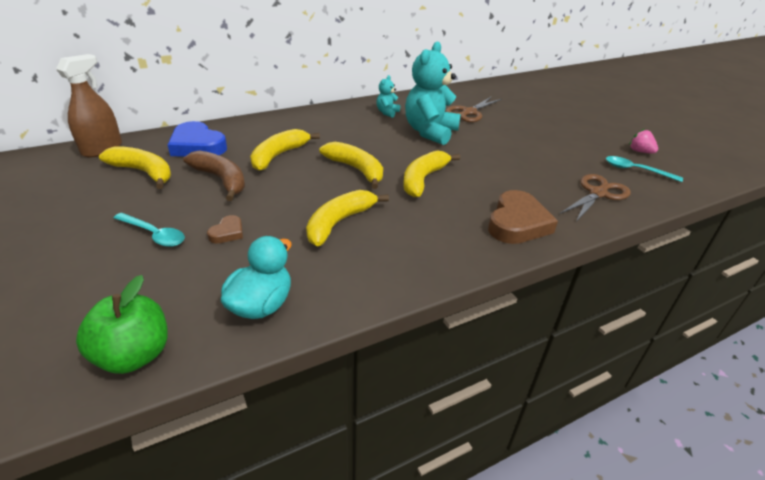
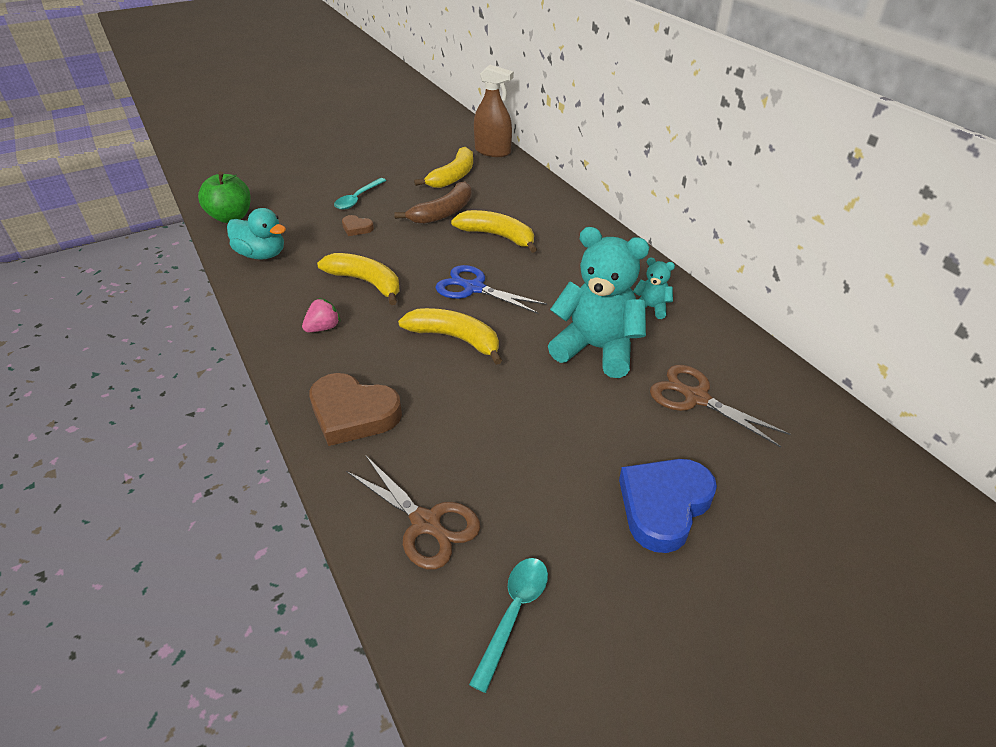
camera: 90 degrees right, 5 degrees up
(197, 146) = (509, 190): blue heart -> blue heart (663, 506)
(356, 170) = (473, 288): yellow banana -> blue scissors
(640, 151) = (603, 655): pink strawberry -> pink strawberry (323, 328)

